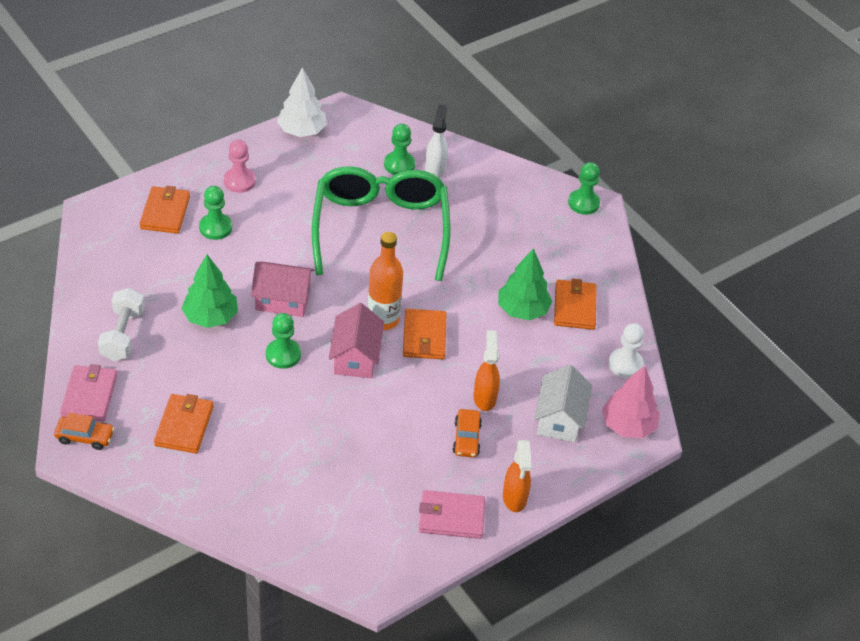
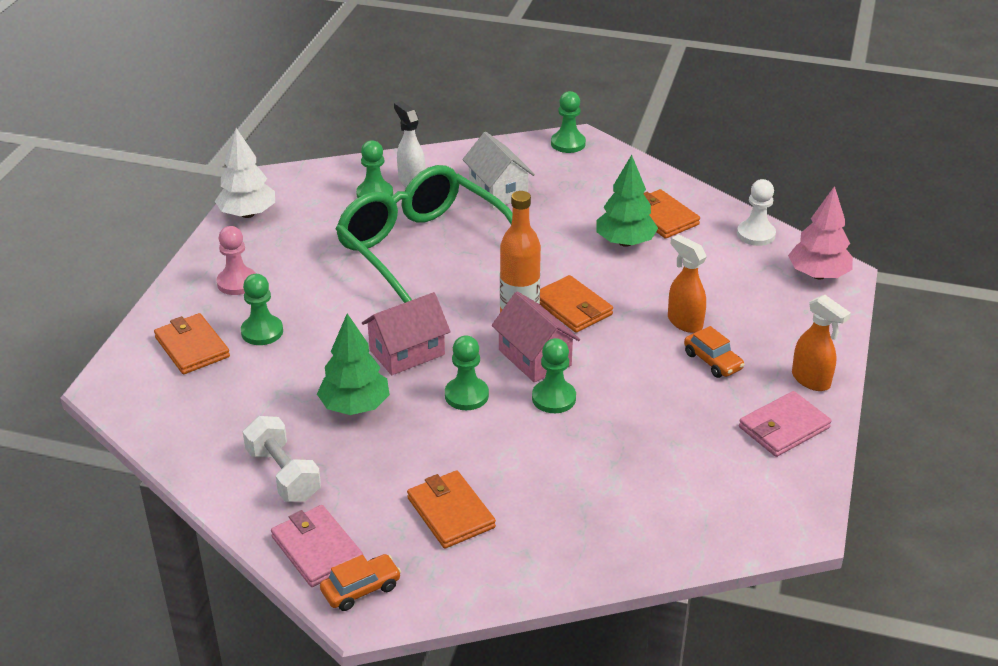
camera: 35 degrees left, 10 degrees down
(332, 393) = (553, 398): none -> green pawn
(559, 418) = (762, 301): white house -> white house (498, 190)

